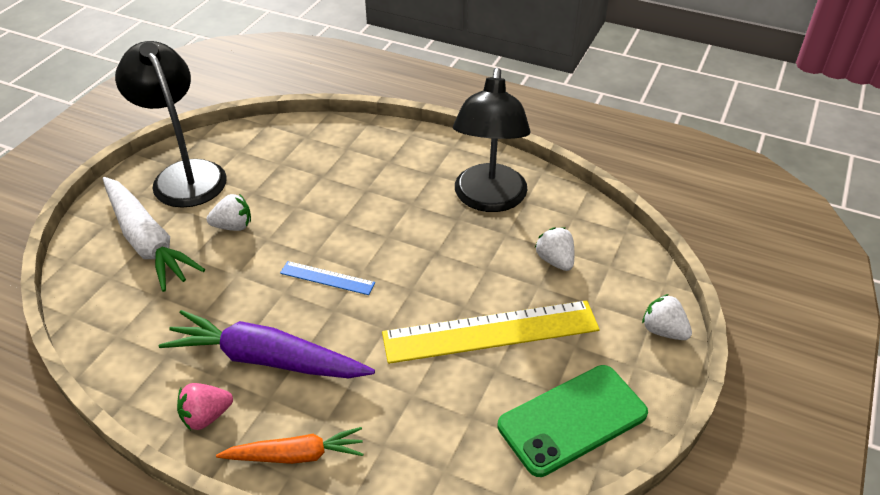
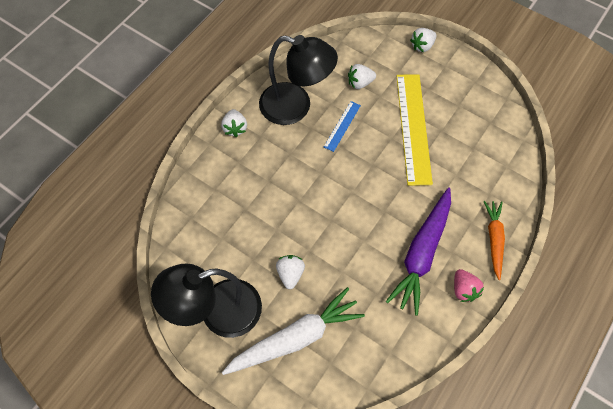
camera: 80 degrees left, 20 degrees up
(327, 278) = (355, 213): blue ruler -> blue ruler (342, 126)
(438, 151) = (235, 128): none -> white strawberry
(572, 420) = (478, 102): green phone -> none

